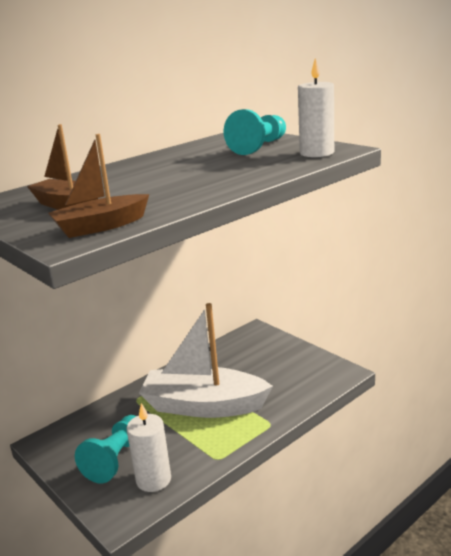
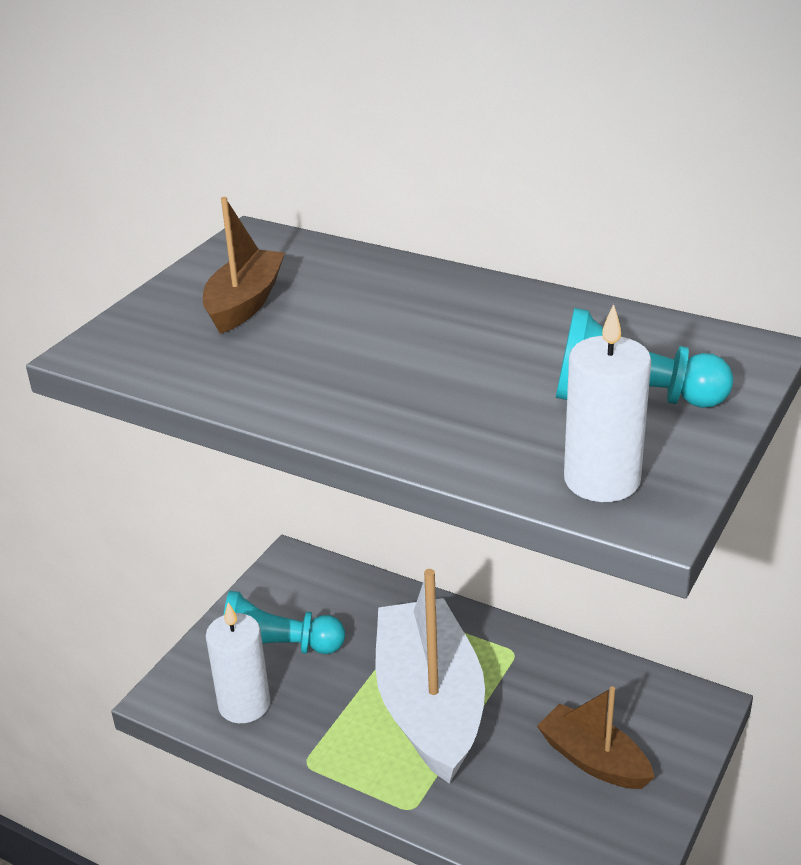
camera: 70 degrees right, 10 degrees up
(101, 226) = (155, 358): brown boat -> brown boat (593, 760)

